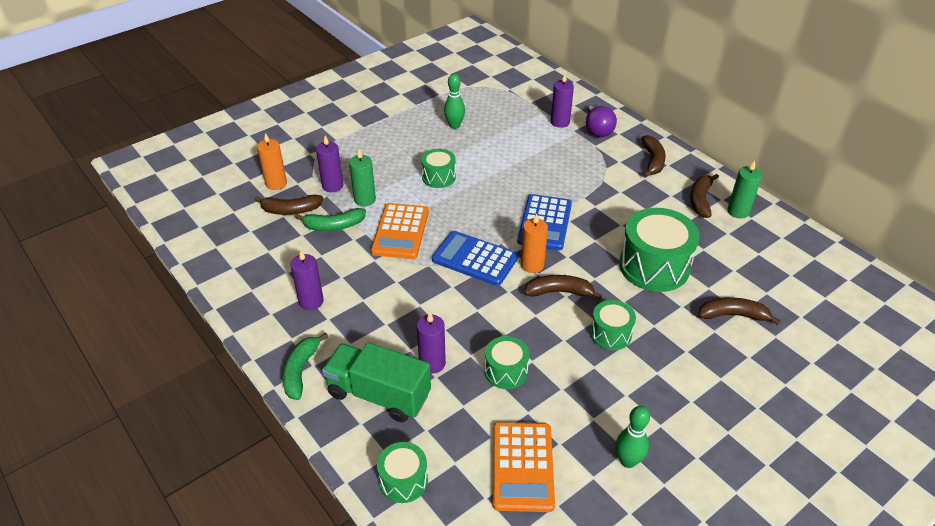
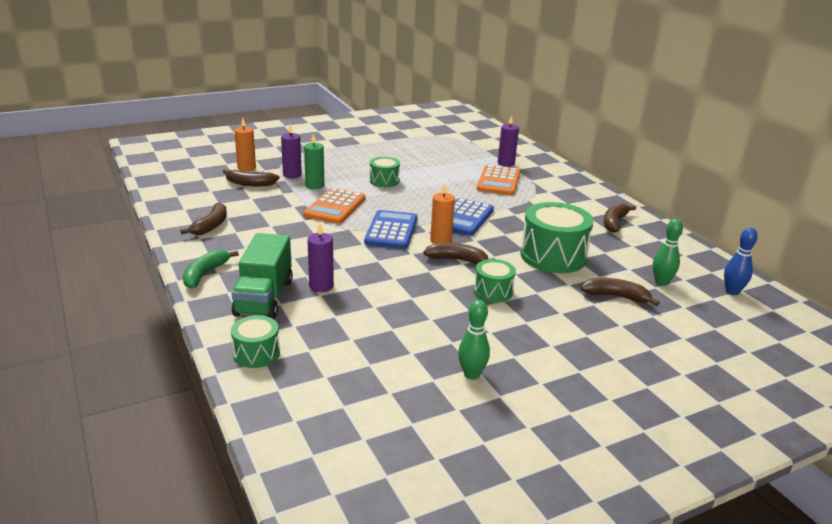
camera: 10 degrees right, 15 degrees down
(311, 301) = (237, 236): purple candle -> none
(334, 226) = (280, 196): green banana -> none
(379, 394) = (264, 298): green truck -> green truck turned 120 degrees counterclockwise
(454, 126) = (413, 155): green bowling pin -> green bowling pin (661, 282)
(475, 259) = (391, 230): blue calculator -> blue calculator turned 60 degrees clockwise
(506, 371) = (384, 300): green drum -> none
(522, 466) = (369, 362): orange calculator -> orange calculator (498, 181)
(597, 129) = (537, 171): purple light bulb -> none
(652, 161) = (580, 195): brown banana -> brown banana (211, 226)
(738, 211) = (648, 234): green candle -> none
(841, 284) = (732, 292): none -> blue bowling pin

